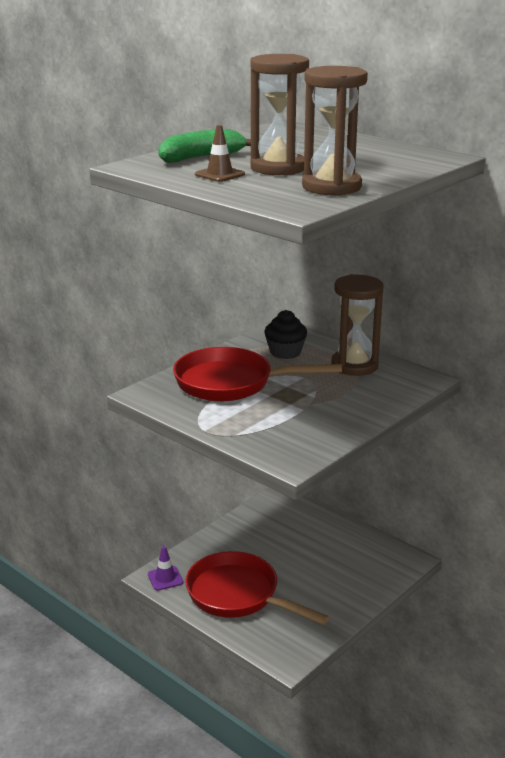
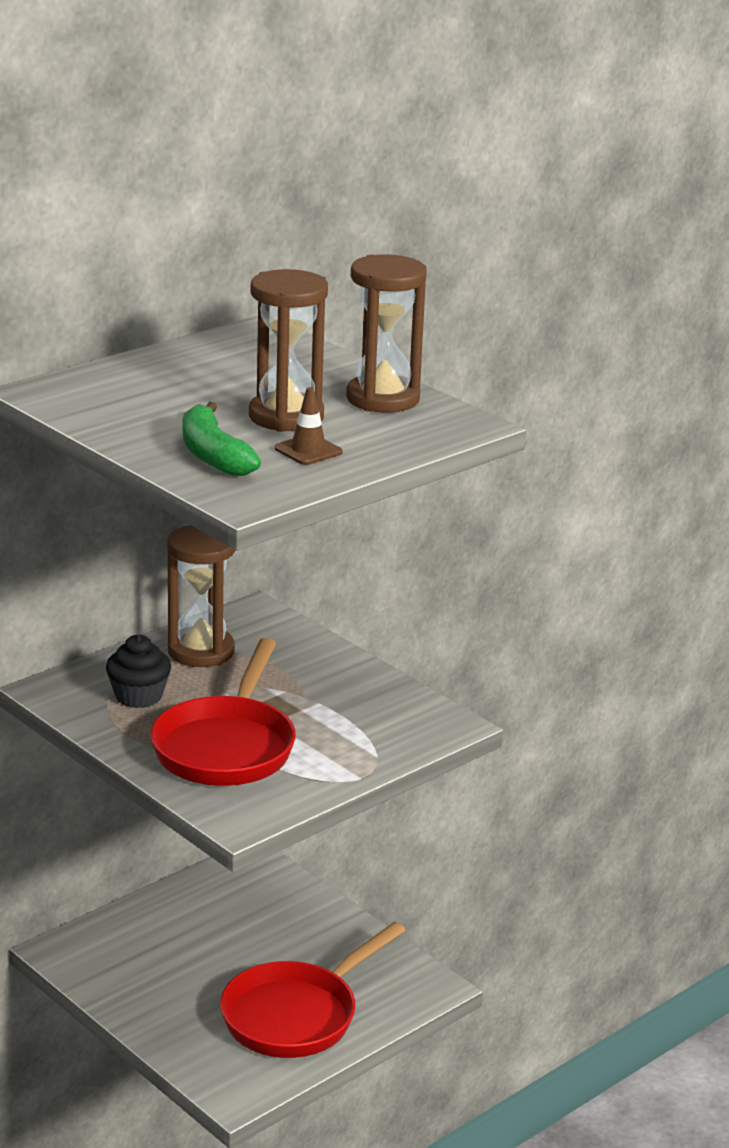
camera: 85 degrees left, 0 degrees up
(165, 578) = (240, 1084): purple traffic cone -> none

